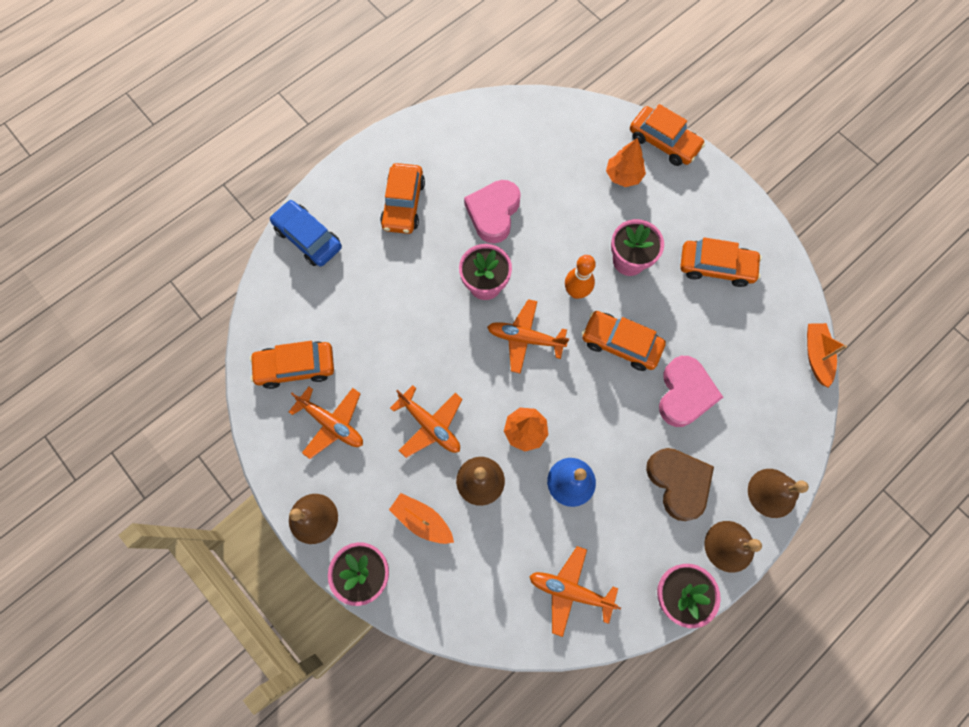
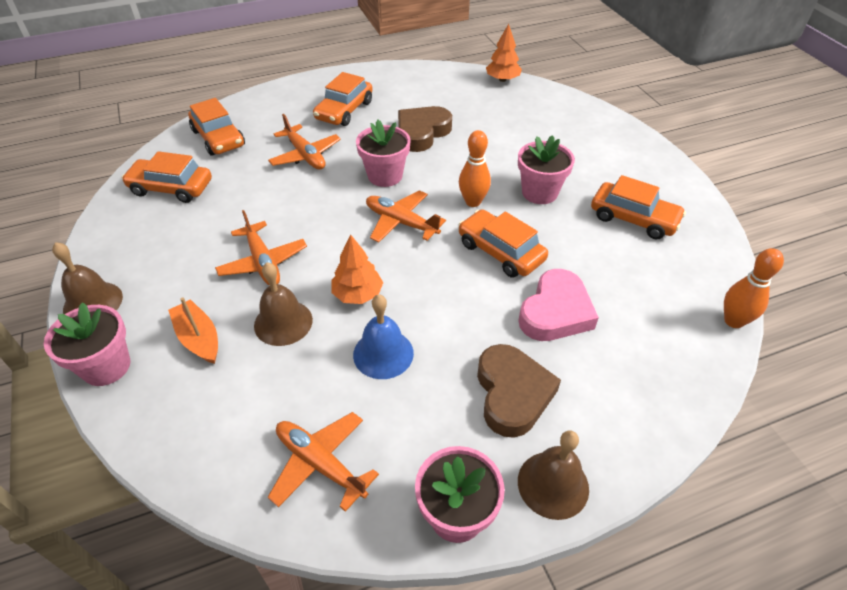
camera: 20 degrees right, 25 degrees down
(308, 238) = (248, 112): blue car -> none
(332, 423) = (171, 235): orange plane -> orange plane (305, 155)
(493, 213) = (422, 132): pink heart -> brown heart
(623, 175) = (561, 135): orange tree -> orange tree (502, 79)
(663, 142) = (611, 123): orange car -> orange car (218, 138)
(772, 493) = (634, 442): brown bell -> none
(816, 356) = (733, 321): orange boat -> orange bowling pin

